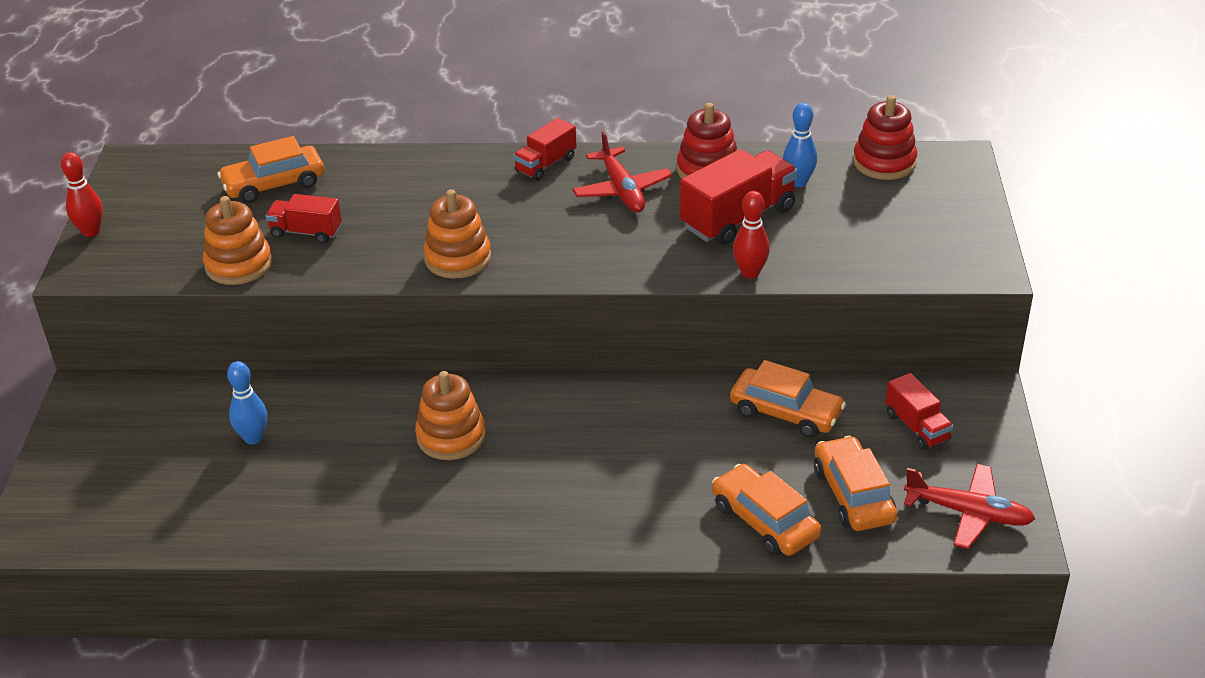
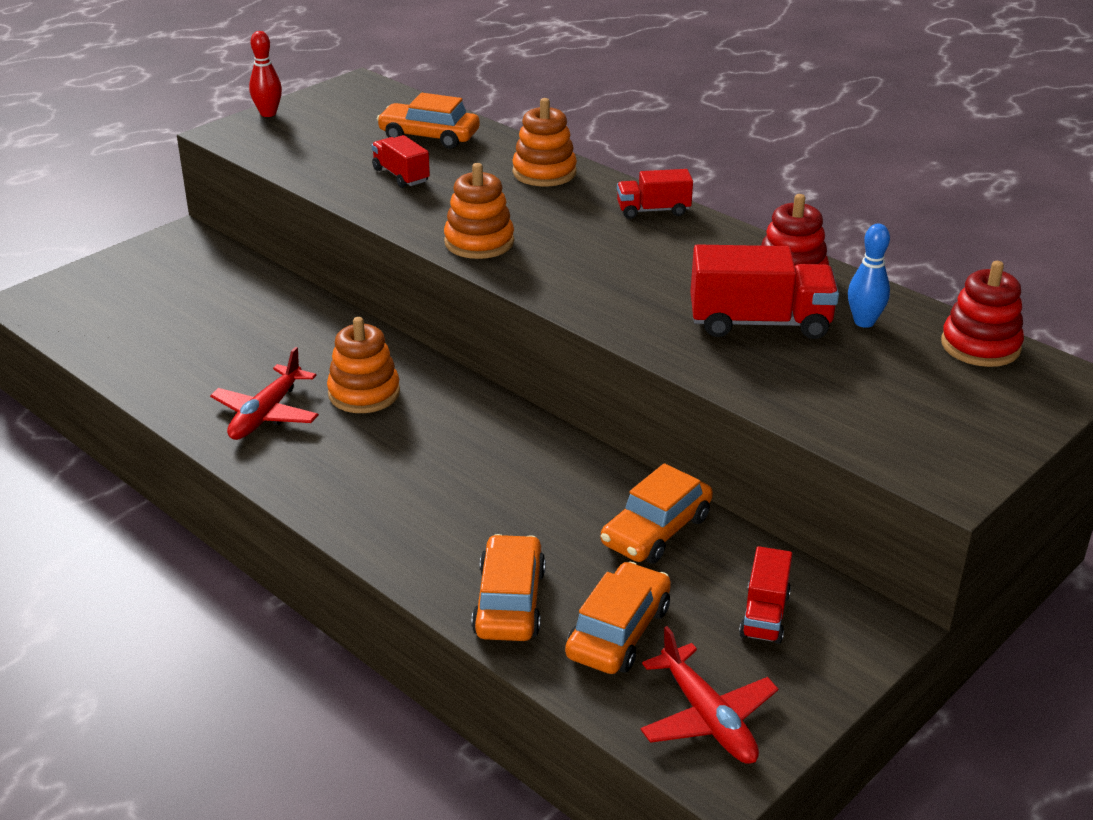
camera: 40 degrees right, 5 degrees down
(239, 265) = (324, 175): orange stacking toy -> orange stacking toy (544, 172)
(253, 438) = (236, 319): blue bowling pin -> none
(622, 190) = (688, 255): red plane -> red plane (266, 414)
(750, 273) = (703, 368): red bowling pin -> none
(786, 412) = (656, 530): orange car -> orange car turned 60 degrees clockwise

